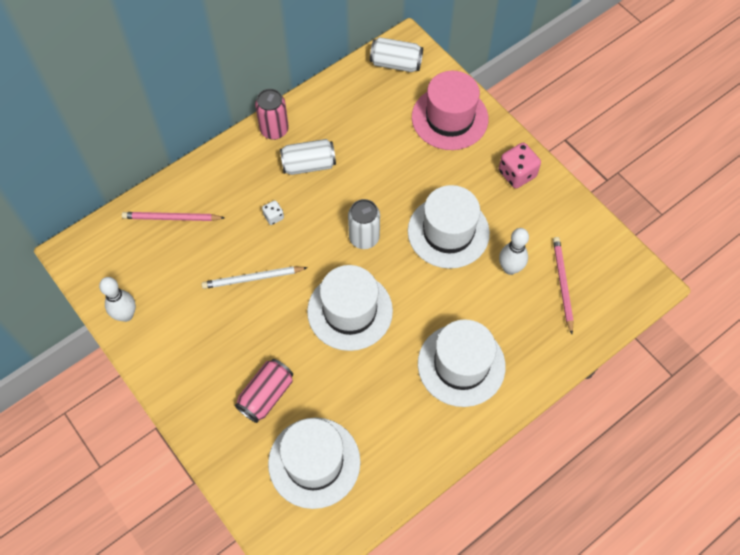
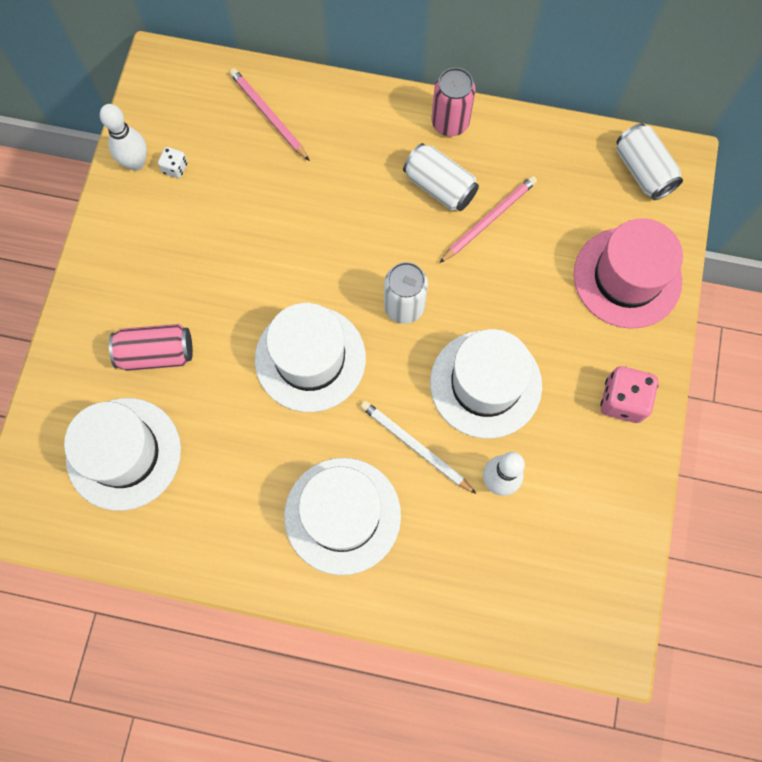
camera: 50 degrees right, 10 degrees up
(252, 278) = (267, 240): white pencil -> white pencil (415, 447)
(273, 217) = (351, 203): white dice -> white dice (175, 168)
(562, 284) = (528, 551): pink pencil -> pink pencil (489, 220)

